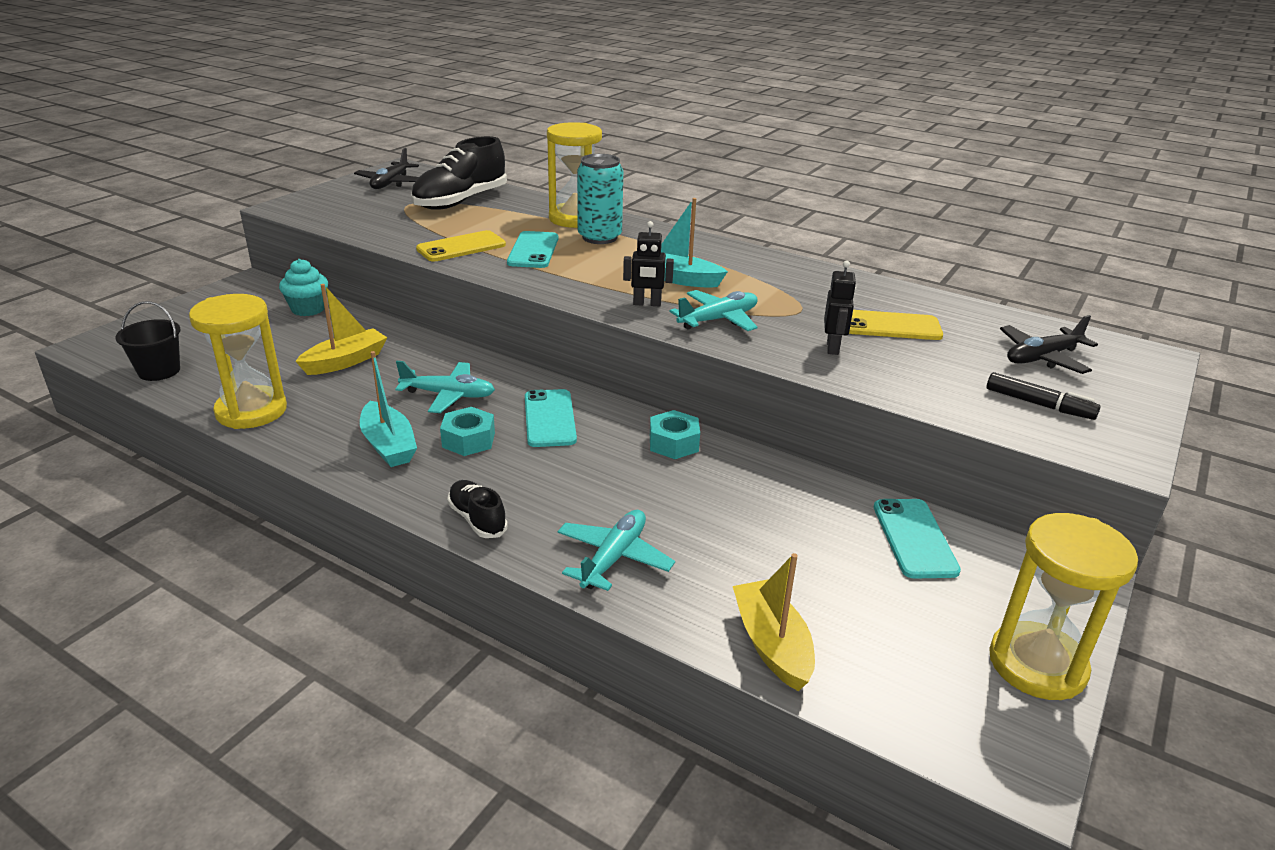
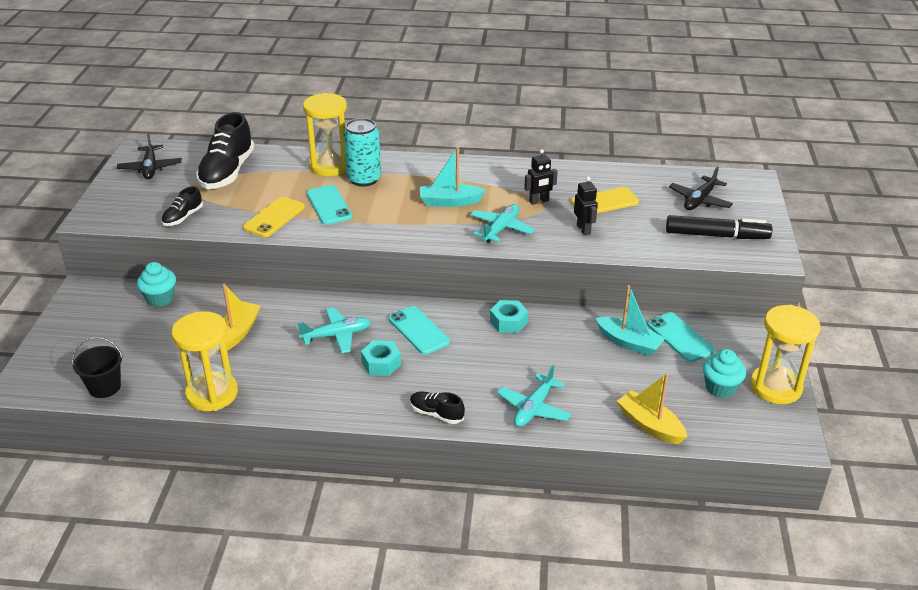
camera: 25 degrees left, 5 degrees up
(369, 226) = (183, 217): none -> black shoe
(388, 445) = (333, 385): turquoise boat -> turquoise boat (629, 343)
(614, 558) = (533, 408): turquoise plane -> turquoise plane turned 150 degrees counterclockwise
(647, 304) = (447, 229): black robot -> black robot (539, 201)
(933, 631) = (720, 388): none -> turquoise cupcake
(1038, 404) = (716, 235): black marker -> black marker, size x1.59

